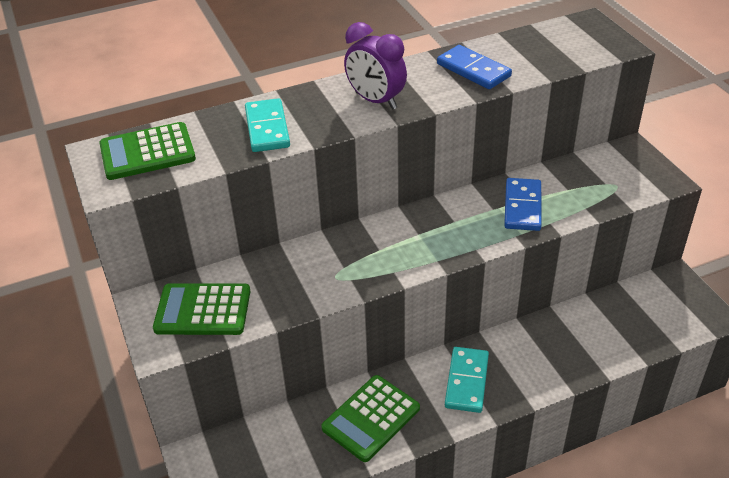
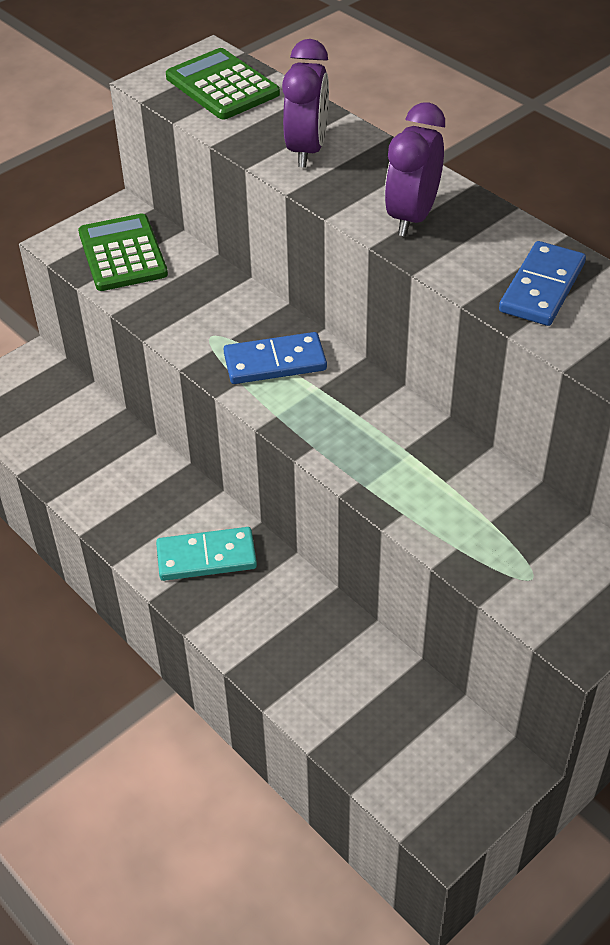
camera: 70 degrees right, 5 degrees up
(267, 128) = (307, 150): turquoise domino -> purple clock
(371, 418) = (122, 483): green calculator -> none
(523, 207) = (423, 478): blue domino -> blue domino (275, 362)

